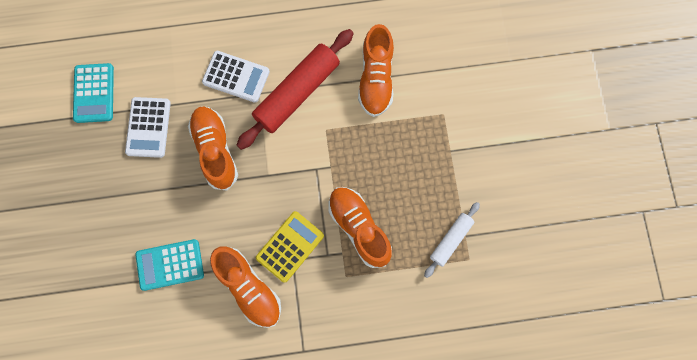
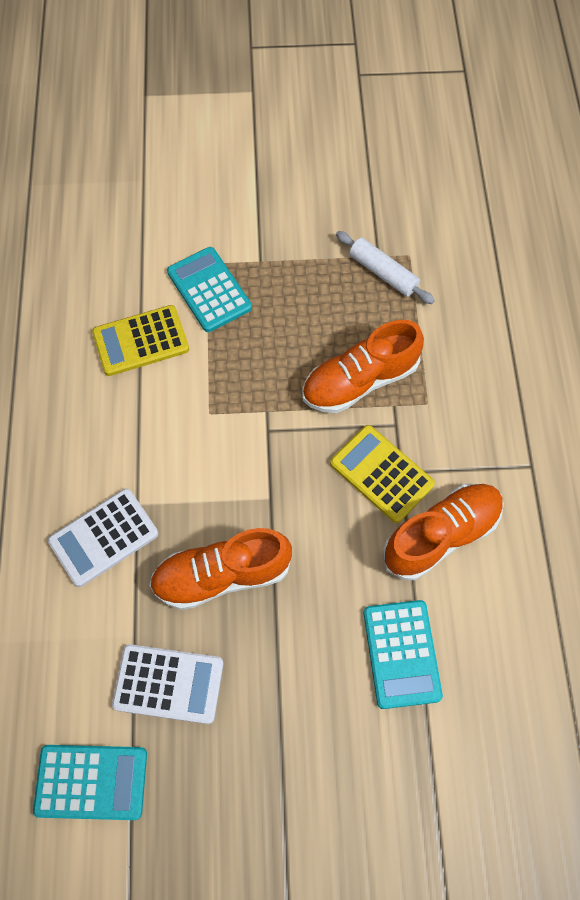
camera: 85 degrees left, 10 degrees down
(236, 77) = (103, 537): white calculator -> white calculator turned 150 degrees counterclockwise
(297, 93) = (145, 448): red rolling pin -> none
(376, 78) = (141, 341): orange shoe -> yellow calculator
(421, 118) = (209, 290): none -> turquoise calculator

